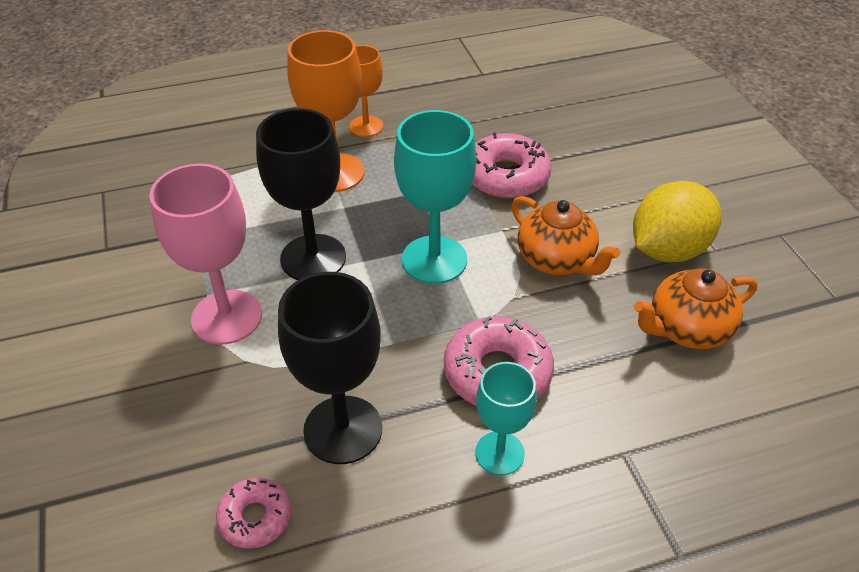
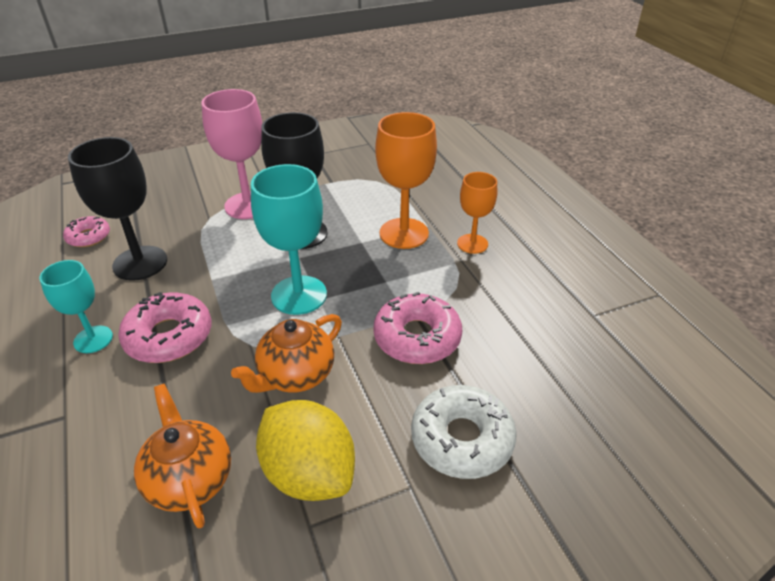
camera: 85 degrees right, 5 degrees down
(622, 162) = (462, 439): none -> white donut

